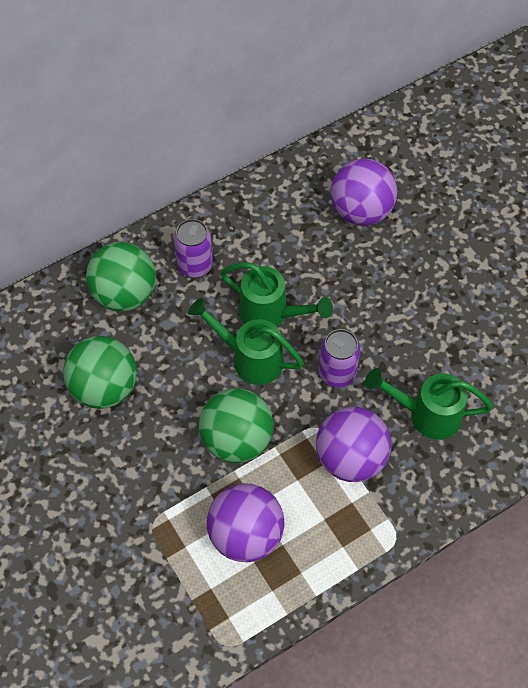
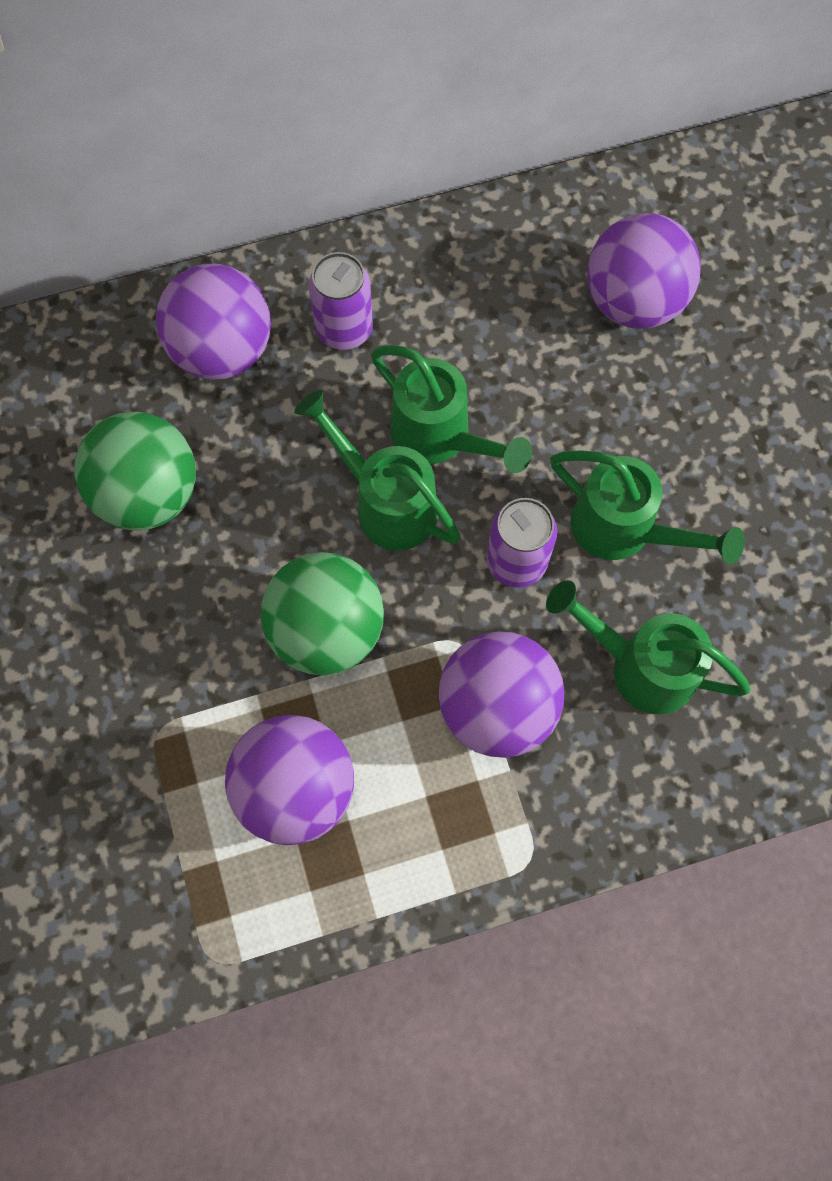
camera: 15 degrees right, 10 degrees up
(124, 294) = (222, 350): green ball -> purple ball
(395, 341) = (625, 531): none -> green watering can

